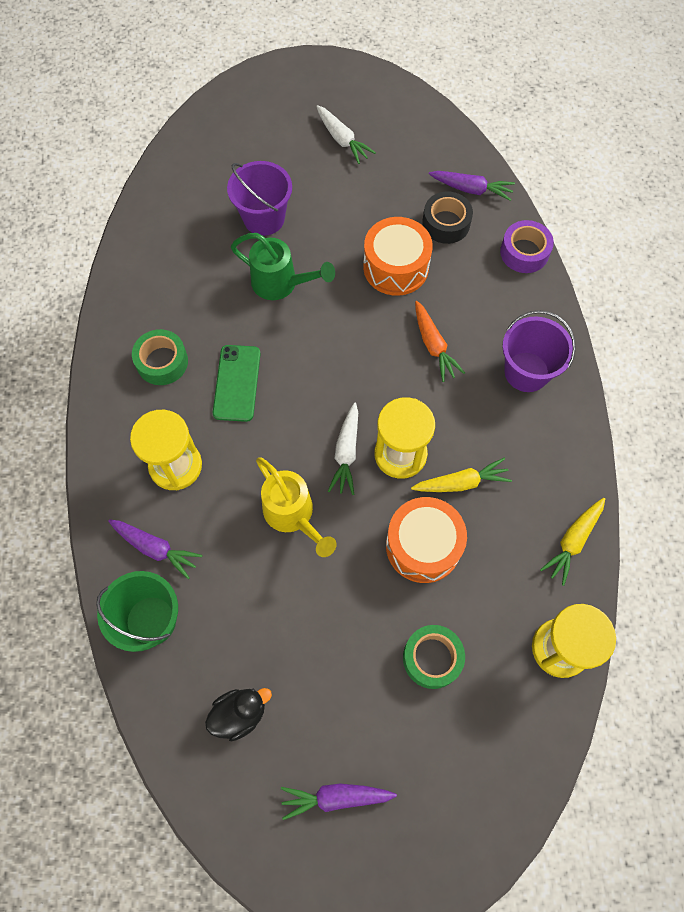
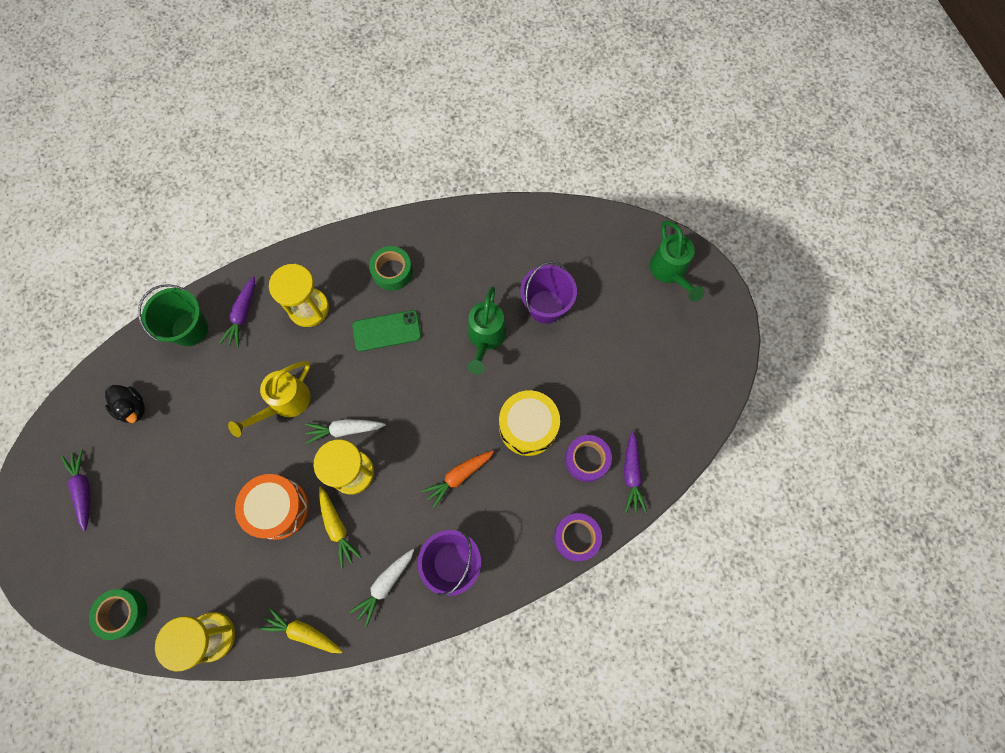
camera: 75 degrees right, 5 degrees up
(265, 100) = (670, 272): none -> green watering can
(342, 140) = (649, 348): white carrot -> white carrot (385, 585)
(396, 267) = (528, 427): orange drum -> yellow drum
(432, 658) = (190, 535): green tape -> green tape (123, 613)
(446, 223) = (587, 460): black tape -> purple tape

